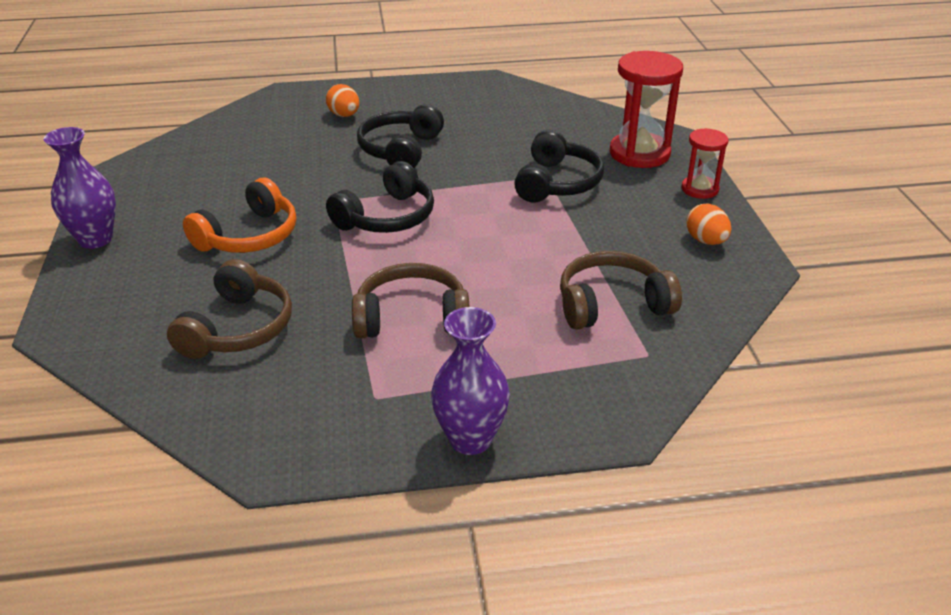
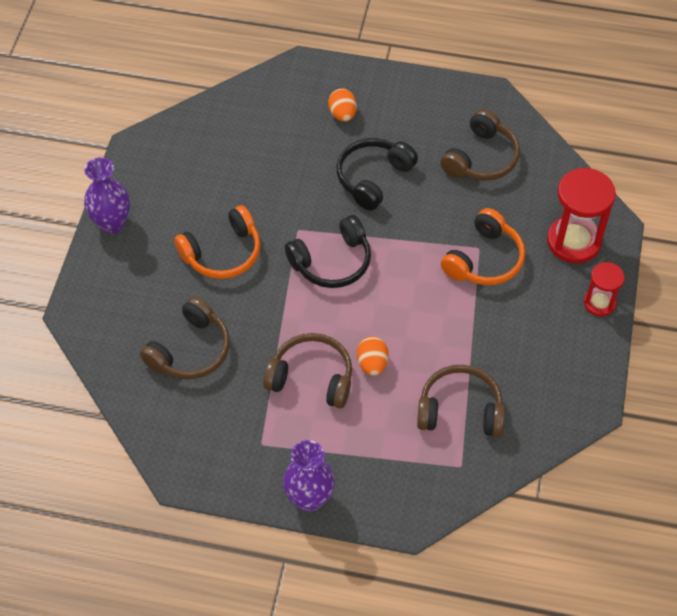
camera: 20 degrees right, 20 degrees up
(506, 118) = (481, 158): none -> brown headphones
(557, 183) = (484, 259): black headphones -> orange headphones
(706, 241) = (568, 365): orange egg -> orange egg (372, 364)

